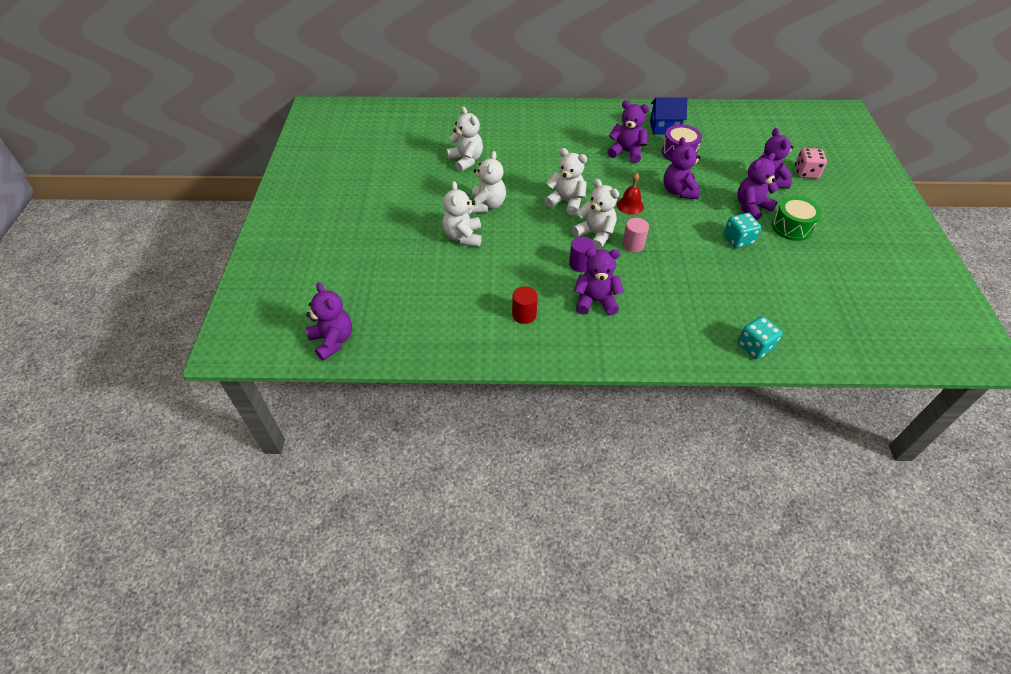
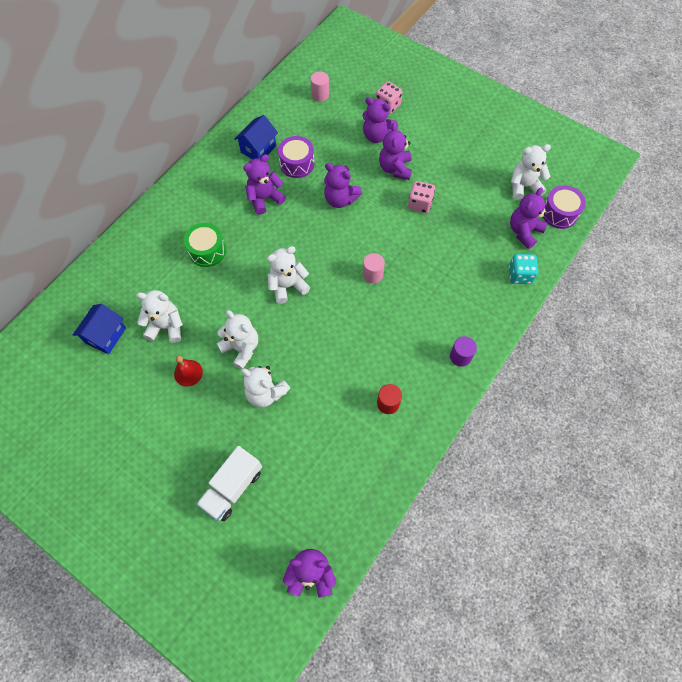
camera: 55 degrees left, 15 degrees up
(370, 258) = (232, 487): none -> white truck
(431, 138) = (106, 335): none -> blue house
(580, 264) = (365, 326): purple cylinder -> purple cylinder (460, 356)
(595, 235) = (342, 292): white teddy bear -> white teddy bear (524, 186)
(595, 301) = (410, 343): purple teddy bear -> purple teddy bear (524, 231)
(630, 205) = (329, 244): red bell -> red bell (188, 373)
(738, 240) = (420, 204): turquoise dice -> pink dice
(758, 132) = (320, 95): none -> pink cylinder
(792, 227) = (433, 161): green drum -> green drum (207, 250)
(864, 345) = (559, 213): none -> purple drum

